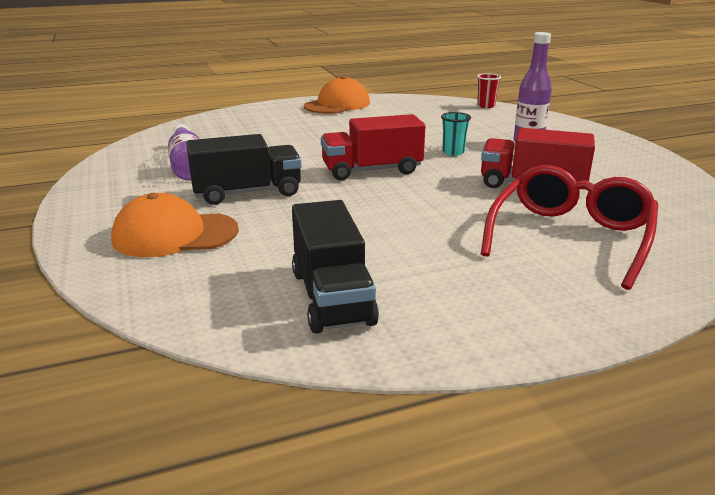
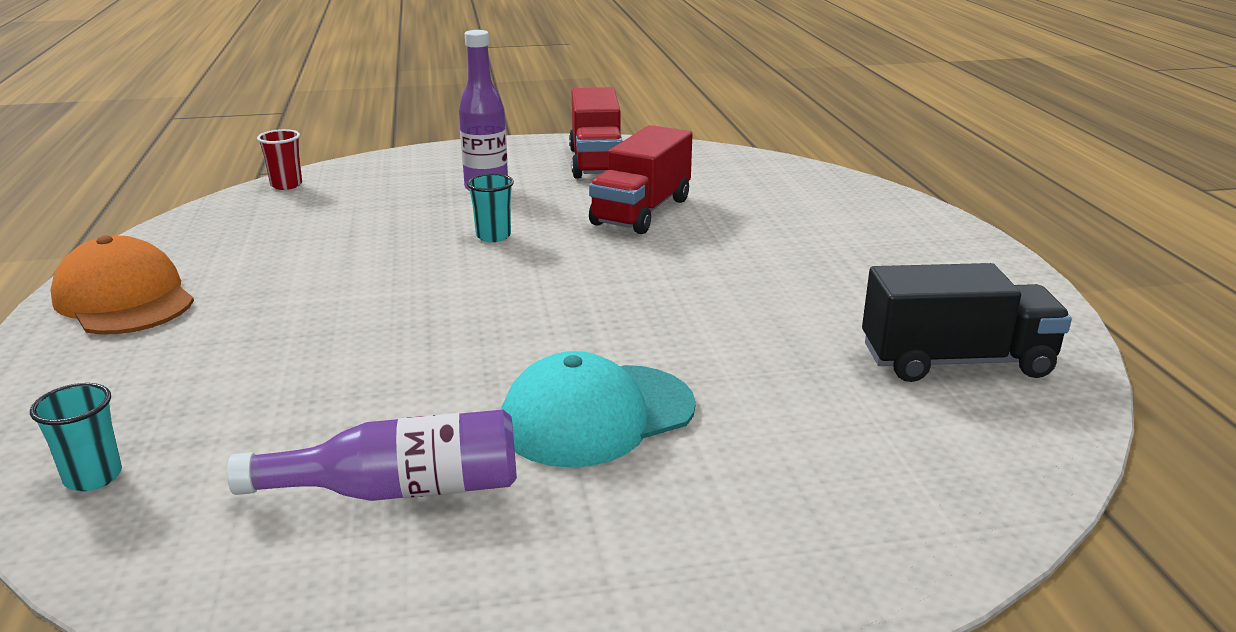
camera: 80 degrees left, 0 degrees up
(175, 235) = (771, 490): orange cap -> none
(202, 125) = (93, 477): none -> turquoise cup
(247, 193) = (597, 415): black truck -> turquoise cap
(372, 170) = (539, 300): red truck -> red truck (596, 162)
(570, 237) = (794, 220): red glasses -> none

